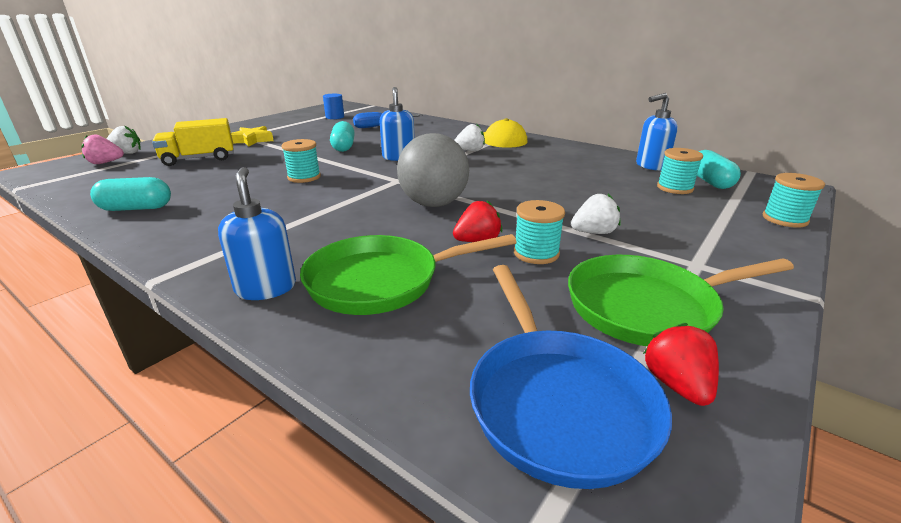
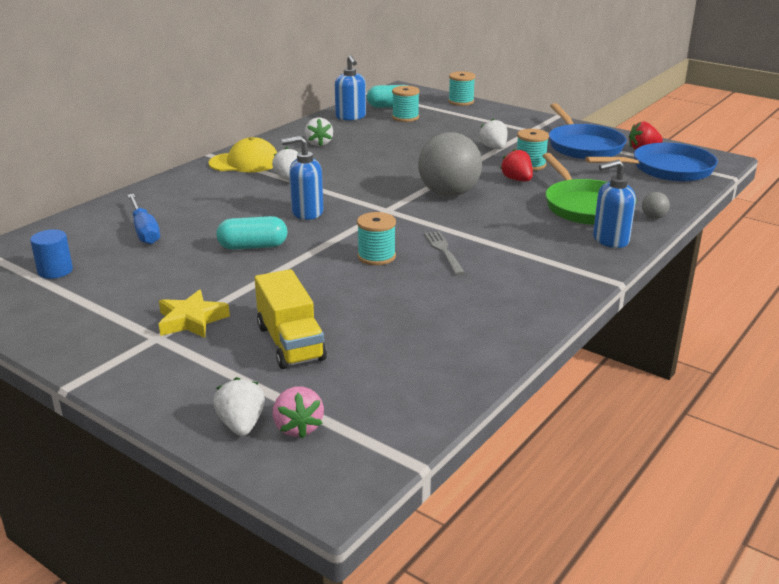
camera: 90 degrees left, 0 degrees up
(136, 208) = (483, 335): turquoise capsule -> none
(298, 199) = (443, 251): none -> grey fork
(322, 339) = (653, 217): none -> grey ball
(560, 157) = (319, 144): none -> white strawberry
(648, 307) = (583, 146): green pan -> blue pan

